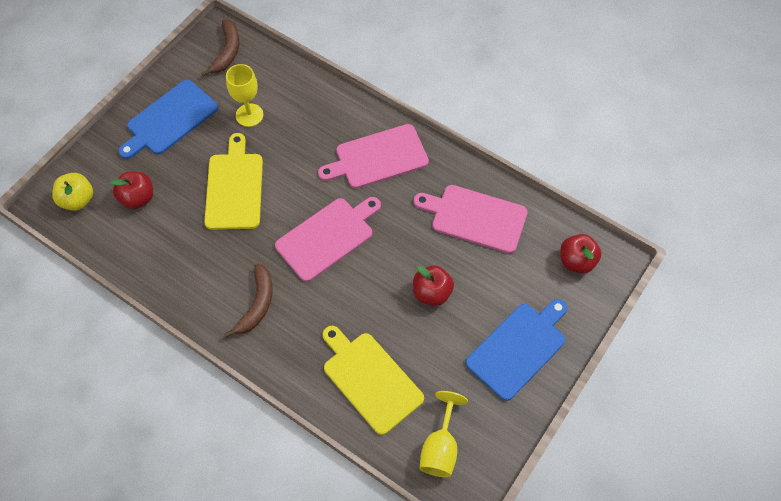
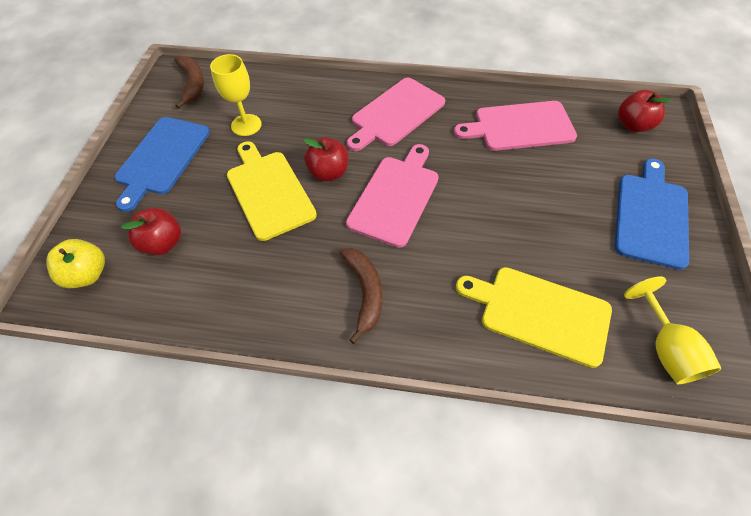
camera: 25 degrees left, 5 degrees down
(432, 293) = (533, 203): red apple -> red apple (329, 173)

